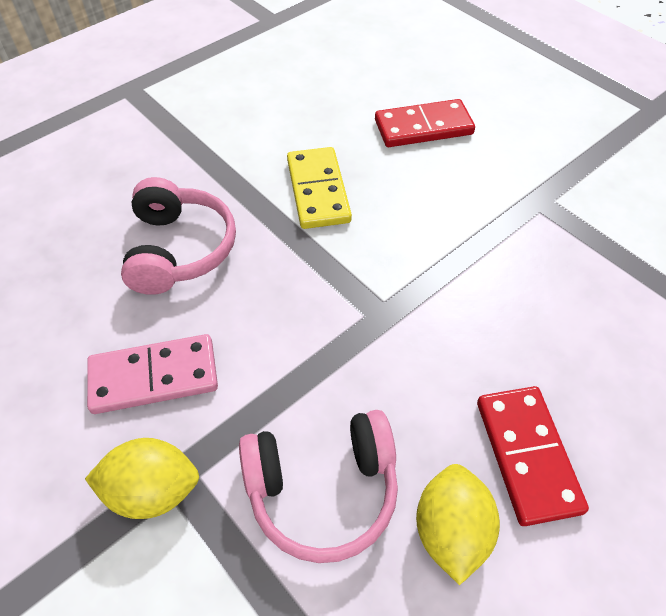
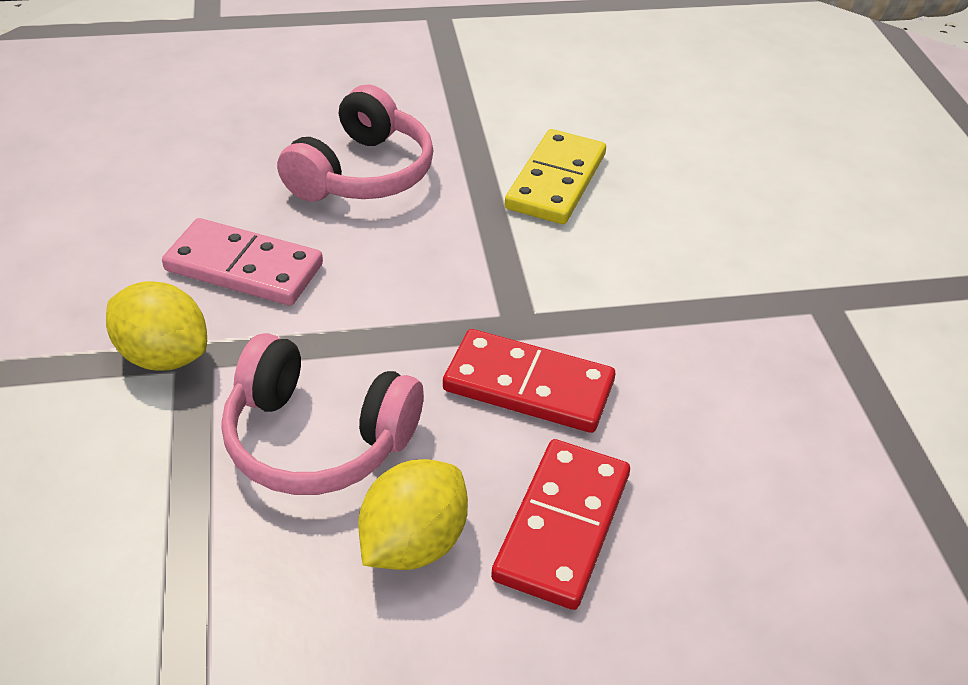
camera: 30 degrees right, 10 degrees down
(423, 127) = (741, 170): red domino -> red domino (528, 386)

